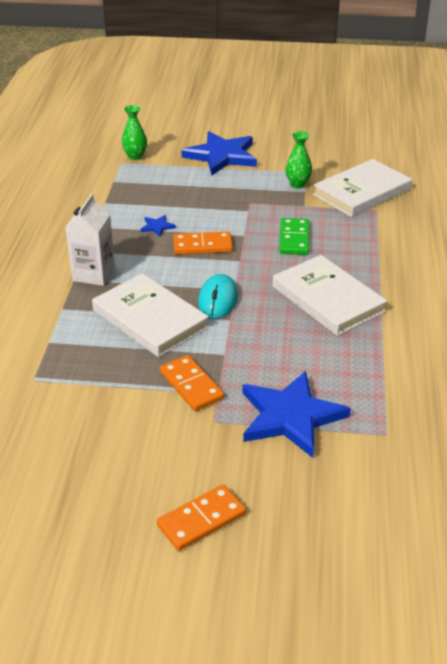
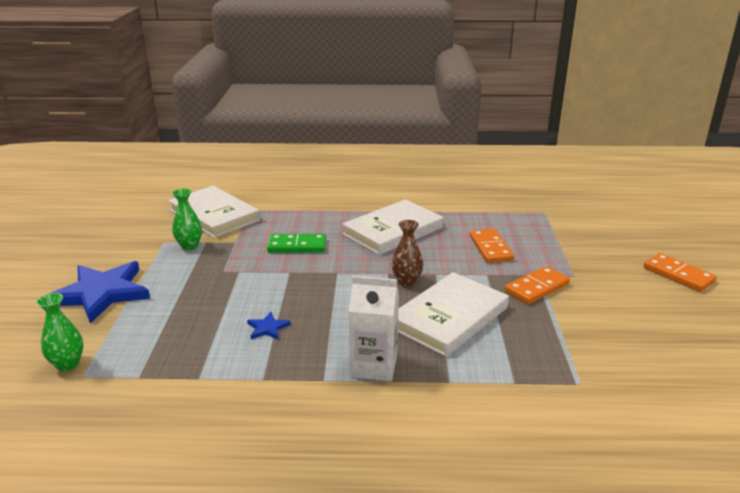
camera: 95 degrees left, 10 degrees down
(202, 246) = (310, 295): orange domino -> orange domino (491, 248)
(218, 300) = (406, 281): turquoise mouse -> brown vase
(290, 416) = (548, 244): blue star -> none

